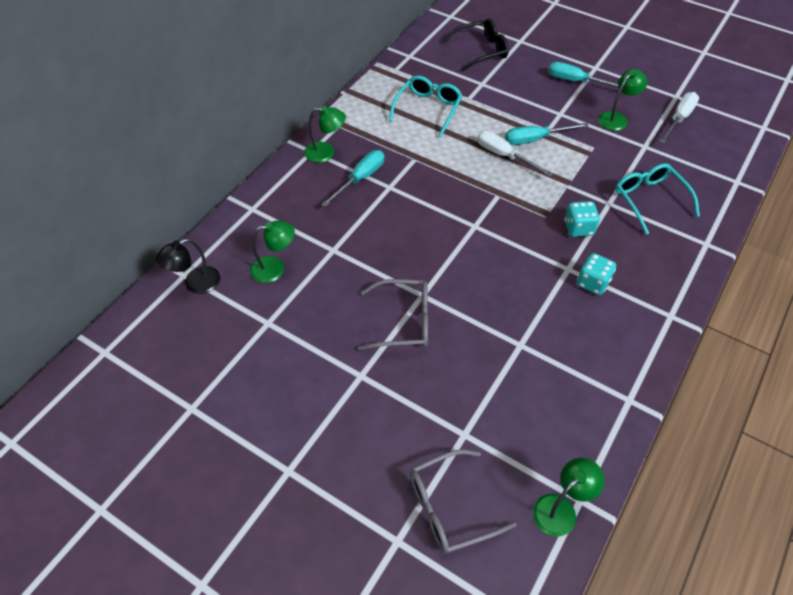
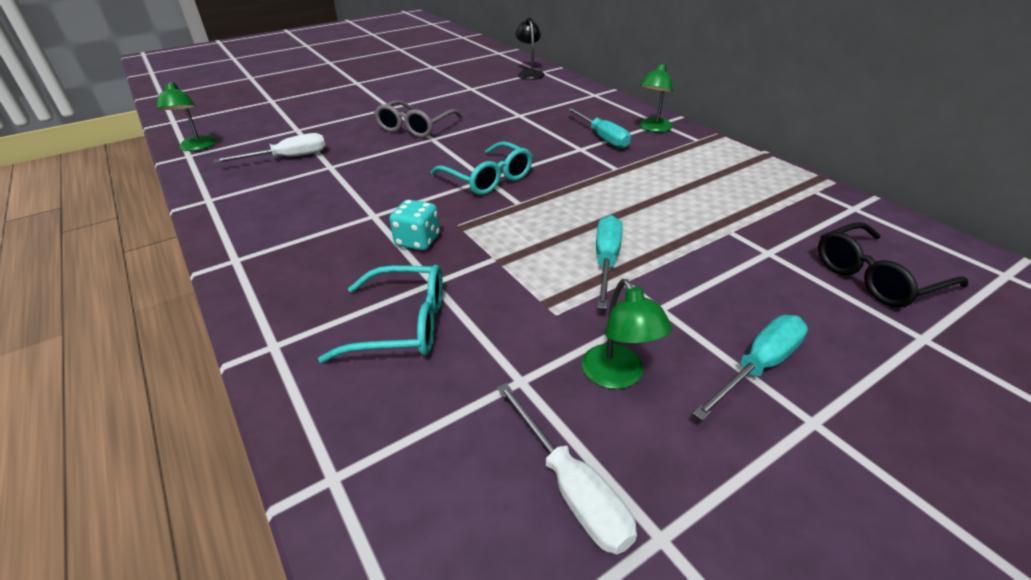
camera: 115 degrees right, 15 degrees down
(275, 268) = (520, 95): green lamp -> none
(428, 109) = (712, 195): turquoise glasses -> turquoise glasses (488, 178)
(449, 507) = (262, 116): grey glasses -> none
(481, 51) = (875, 277): black glasses -> black glasses turned 60 degrees clockwise
(504, 156) = (585, 226): white screwdriver -> white screwdriver (287, 158)
(593, 283) = (338, 224): turquoise dice -> none

